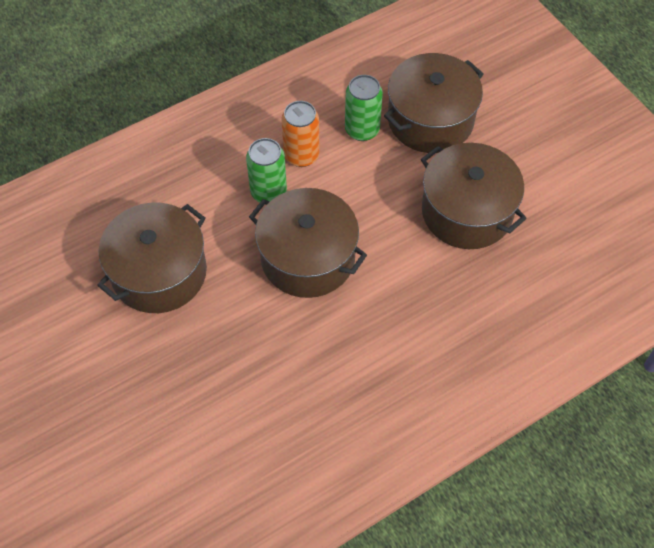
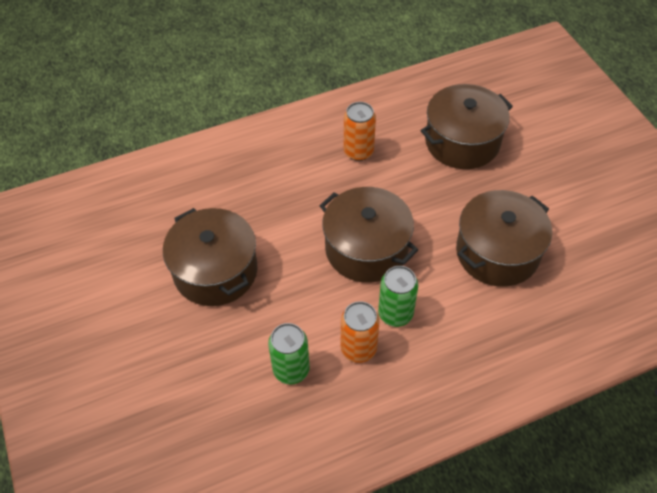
camera: 170 degrees left, 5 degrees down
(337, 392) = (358, 152): none -> orange can
(430, 120) = (217, 372): brown pot -> brown pot (462, 142)

